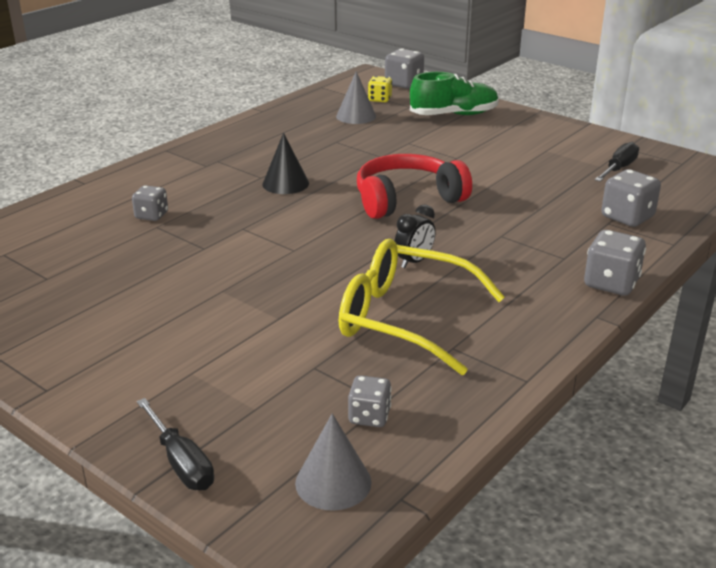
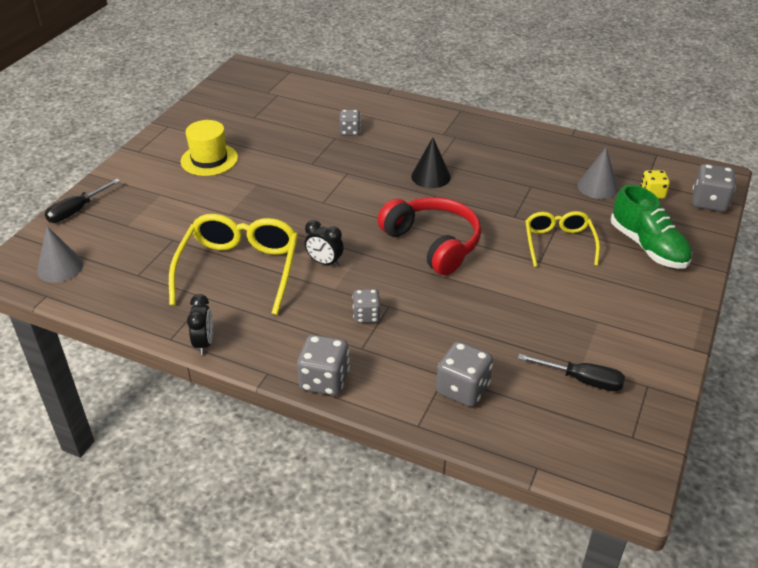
camera: 75 degrees right, 10 degrees up
(131, 323) = (209, 159): none -> yellow hat
(369, 416) = (122, 271): grey dice -> grey dice (366, 315)
(433, 145) = (558, 243): none -> yellow glasses
(540, 355) = (204, 343): none -> black clock

